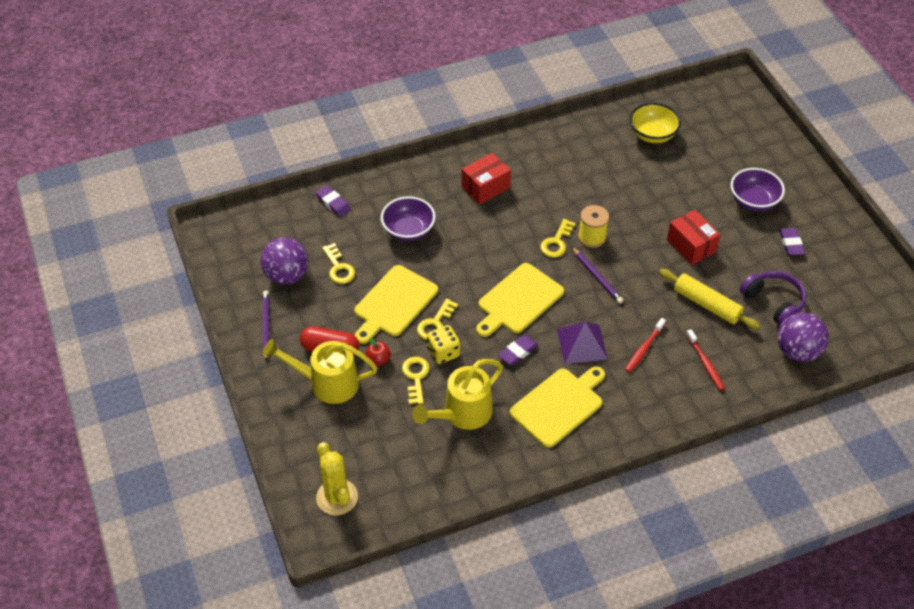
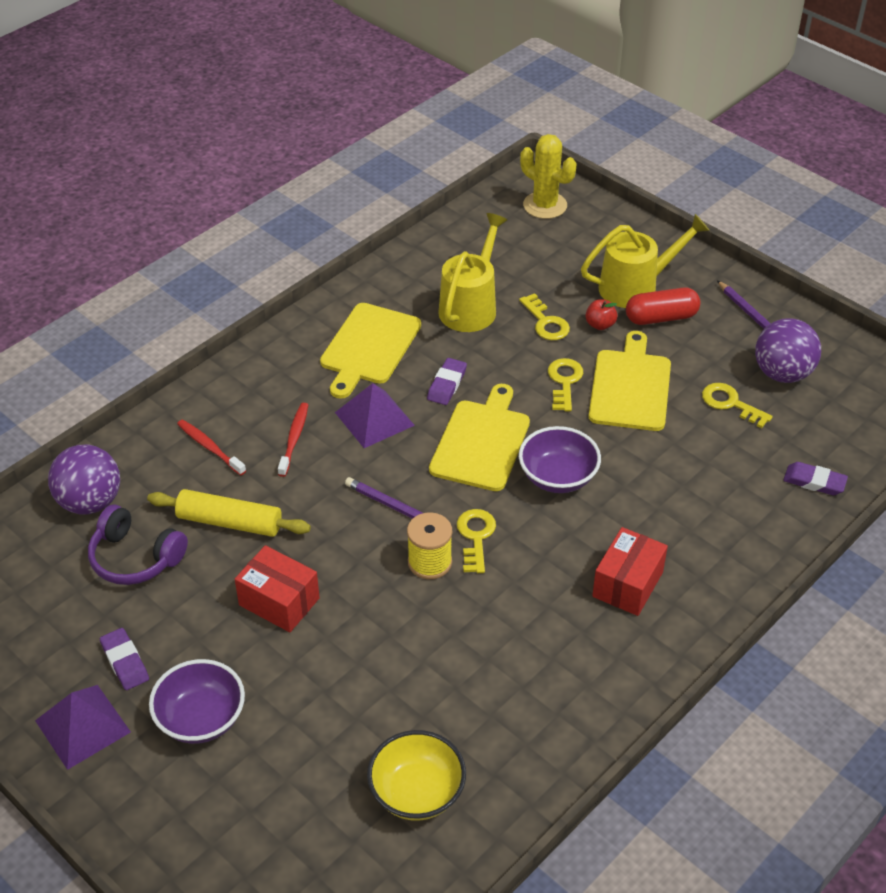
camera: 155 degrees right, 5 degrees down
(408, 230) = (685, 481): purple bowl -> purple bowl (558, 477)
(443, 353) = (532, 355): yellow dice -> none
(820, 219) = (83, 726): none -> purple pyramid

